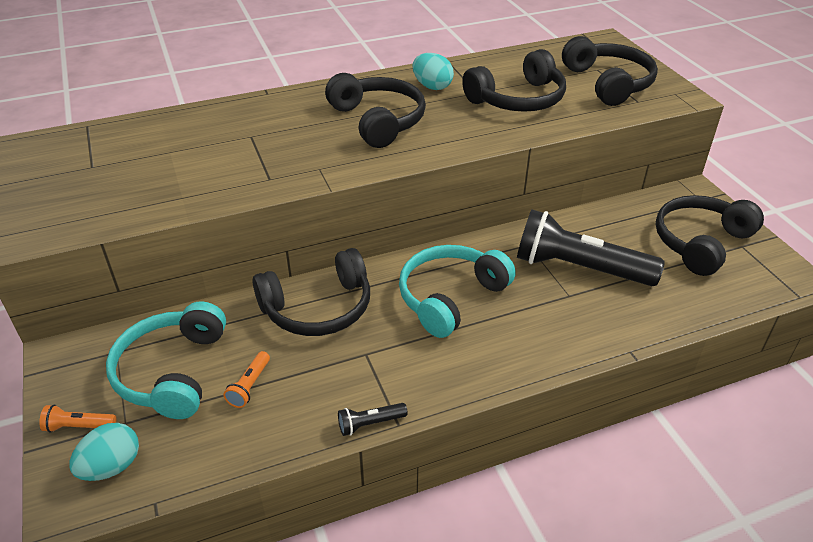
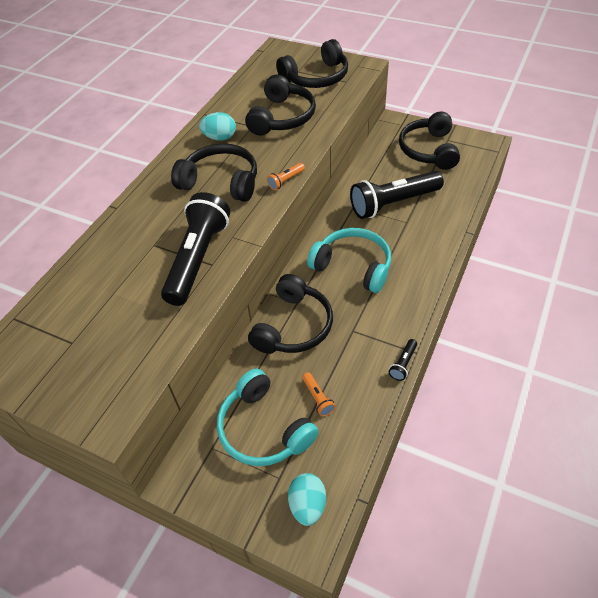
camera: 40 degrees left, 10 degrees up
(79, 426) = (255, 504): orange flashlight -> orange flashlight (286, 181)
(266, 167) = (198, 259): none -> black flashlight
(450, 297) = (353, 266): turquoise headphones -> turquoise headphones turned 120 degrees clockwise
(608, 83) = (316, 78): black headphones -> black headphones turned 120 degrees clockwise

